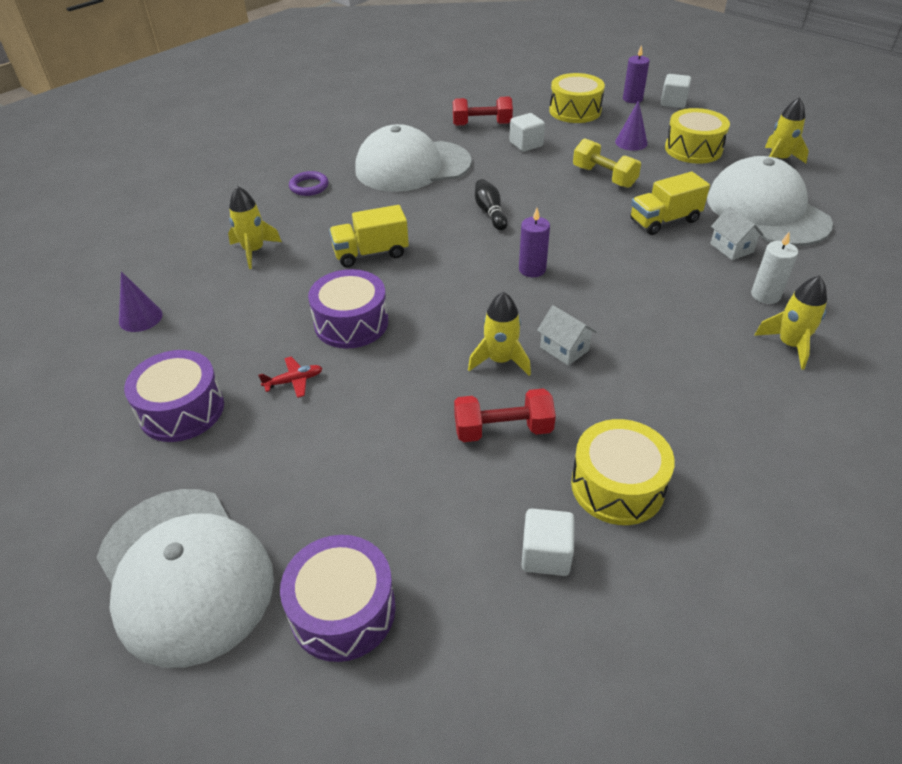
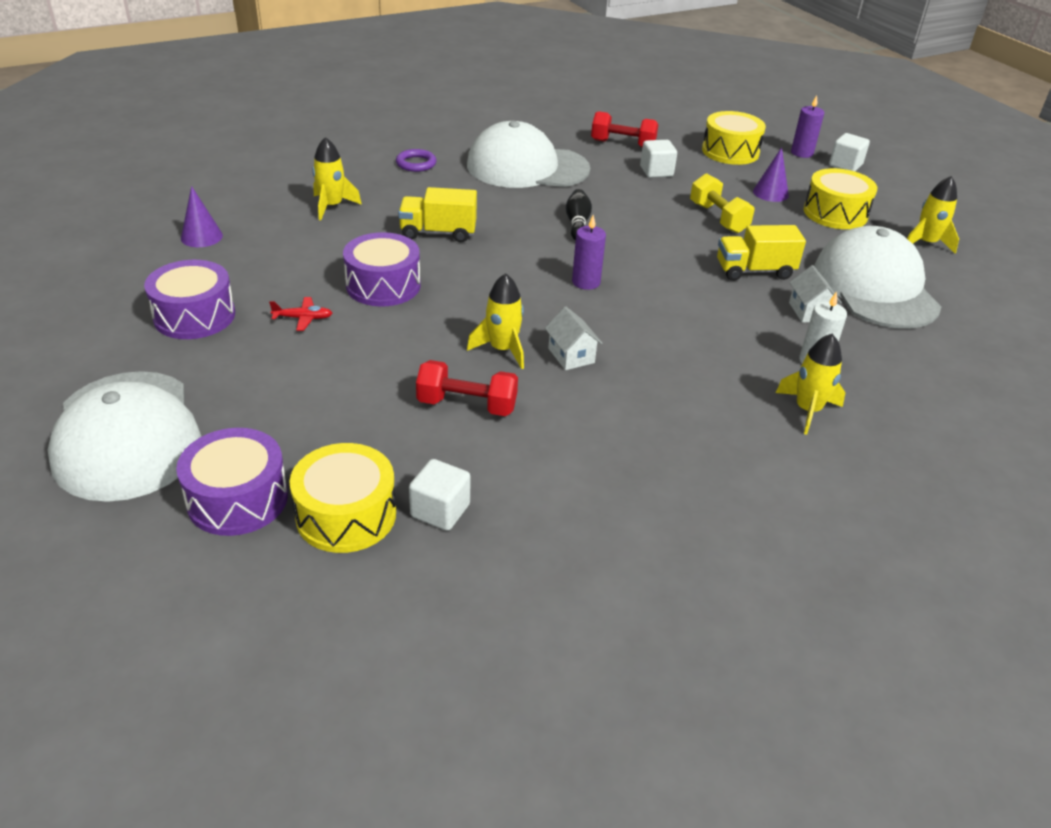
camera: 15 degrees right, 5 degrees down
(617, 486) = (544, 477): yellow drum -> yellow drum (346, 515)

